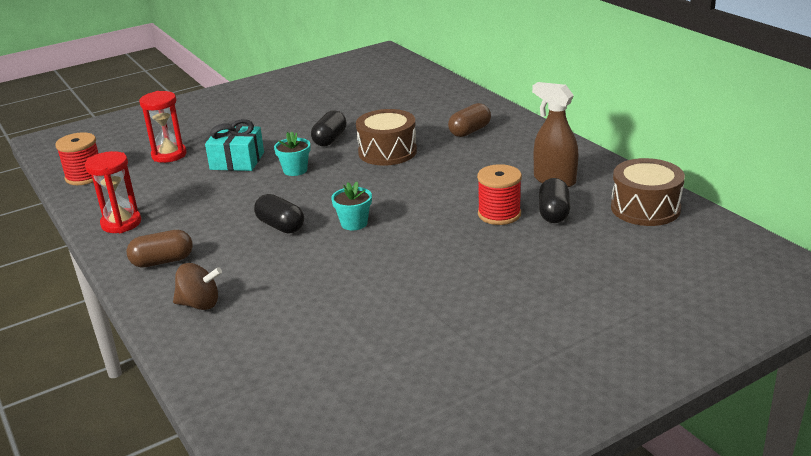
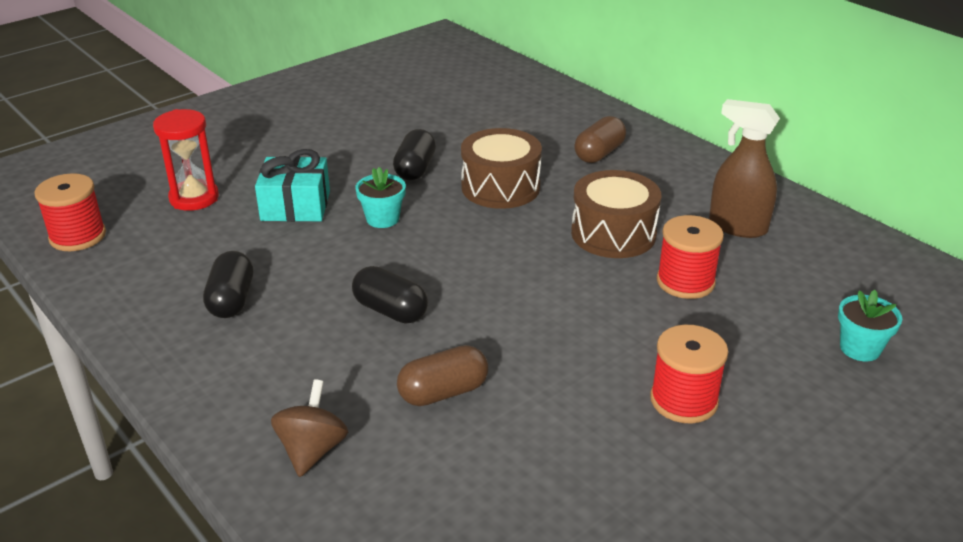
camera: 10 degrees left, 5 degrees up
(121, 223) = (154, 314): red hourglass -> none
(162, 261) = (235, 377): brown capsule -> brown capsule (443, 392)
(200, 304) = (312, 450): brown spinning top -> brown spinning top turned 75 degrees counterclockwise
(354, 223) = (493, 303): turquoise flower pot -> turquoise flower pot (860, 348)
(466, 286) = (683, 400): none -> red spool
(553, 213) = (756, 277): black capsule -> black capsule (231, 300)
(645, 208) = (870, 266): brown drum -> brown drum (613, 234)

